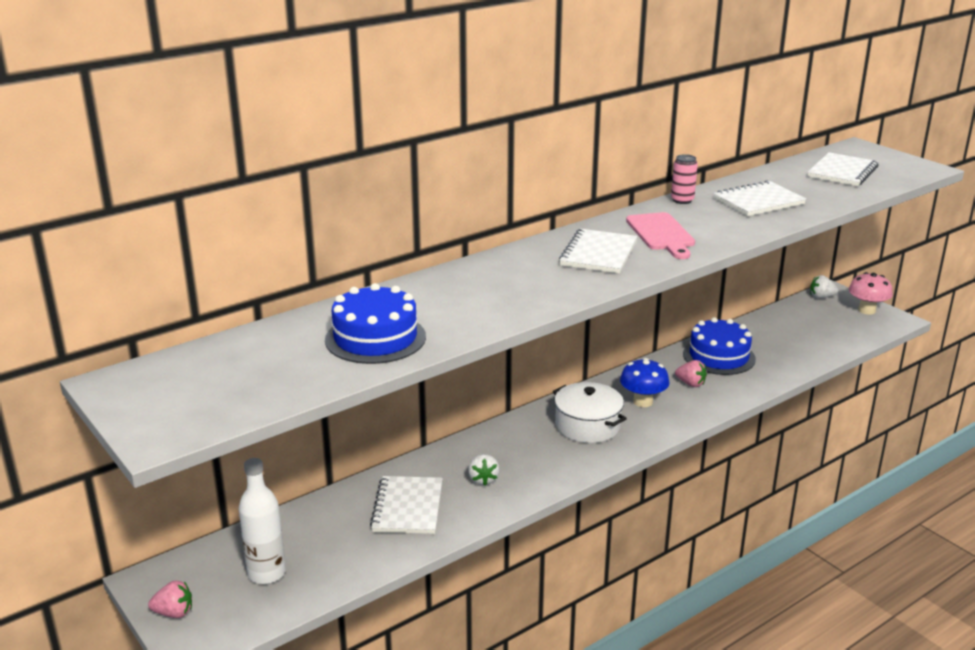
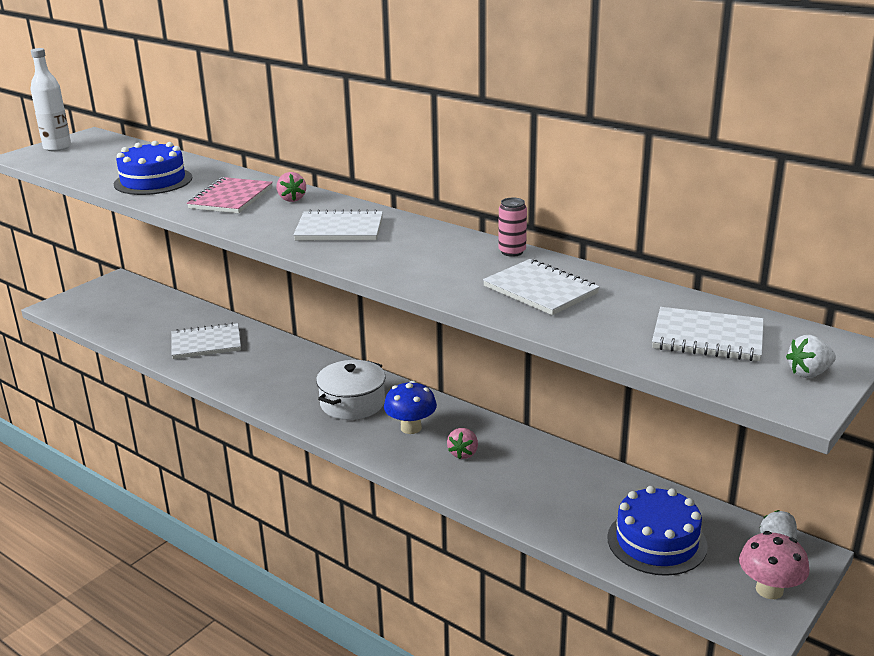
camera: 75 degrees right, 0 degrees up
(174, 613) = (85, 294): pink strawberry -> pink strawberry (292, 199)
(266, 573) = (124, 311): white bottle -> white bottle (57, 147)
(474, 297) = (231, 198): none -> pink notebook
(483, 479) = (250, 367): white strawberry -> white strawberry (809, 373)
(661, 234) = (405, 250): pink cutting board -> none
(719, 356) = (539, 467): blue cake -> blue cake (657, 541)

